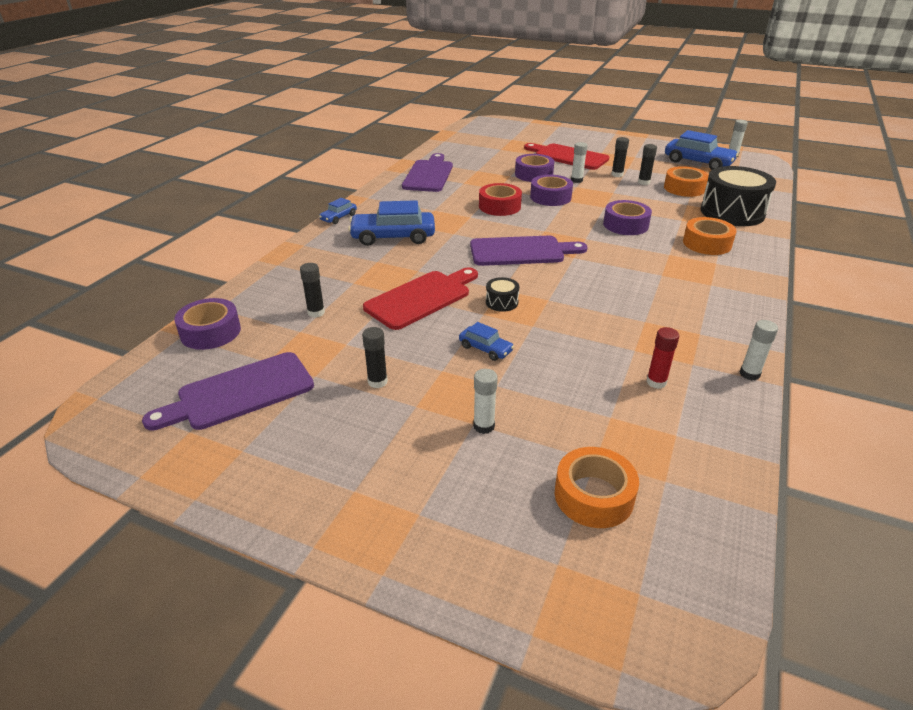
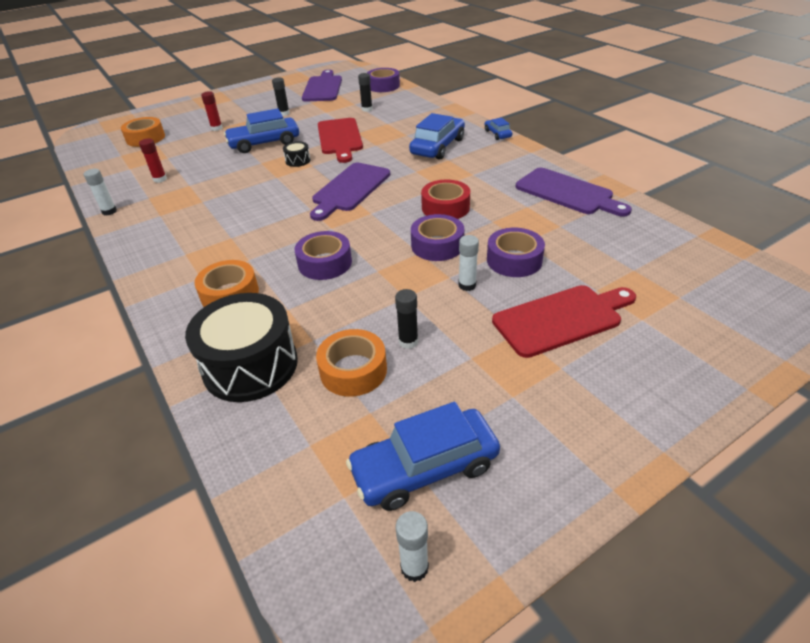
camera: 125 degrees right, 5 degrees up
(484, 426) = (216, 128): white glue stick -> red glue stick
(485, 349) = (264, 143): blue car -> blue car, size x1.98
(617, 175) = (455, 331): black glue stick -> none

